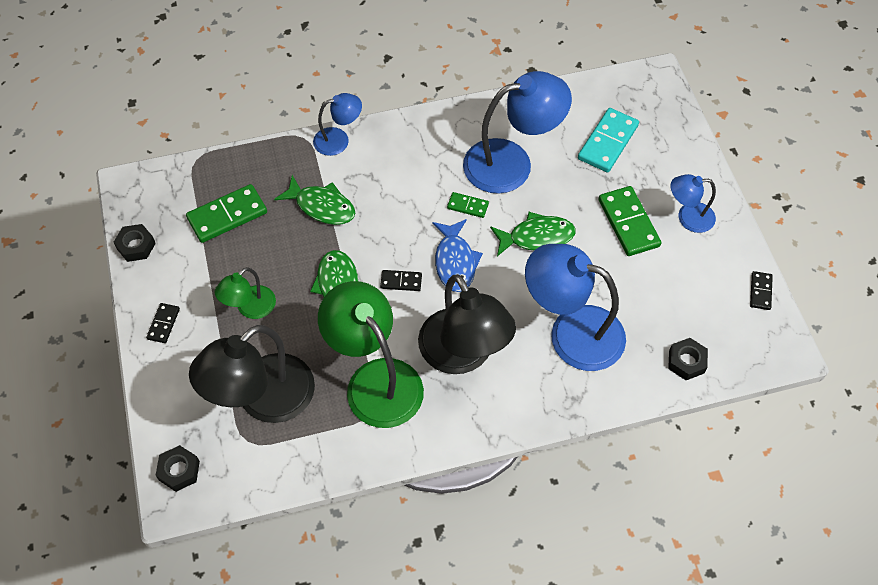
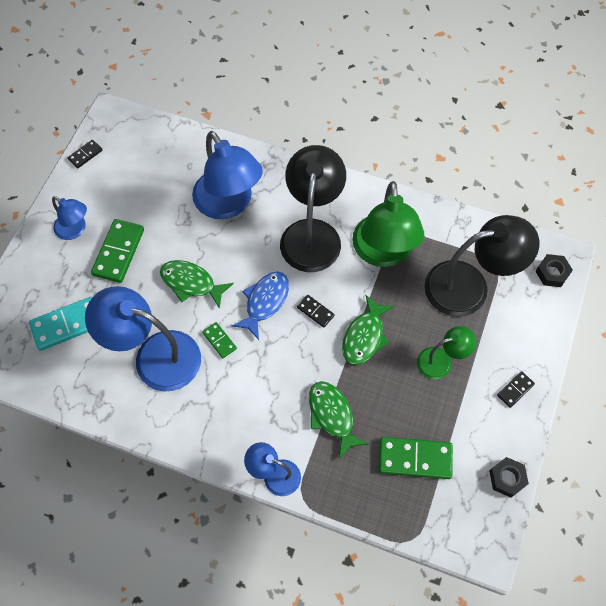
camera: 145 degrees left, 5 degrees up
(686, 362) = (176, 144): black nut -> none

